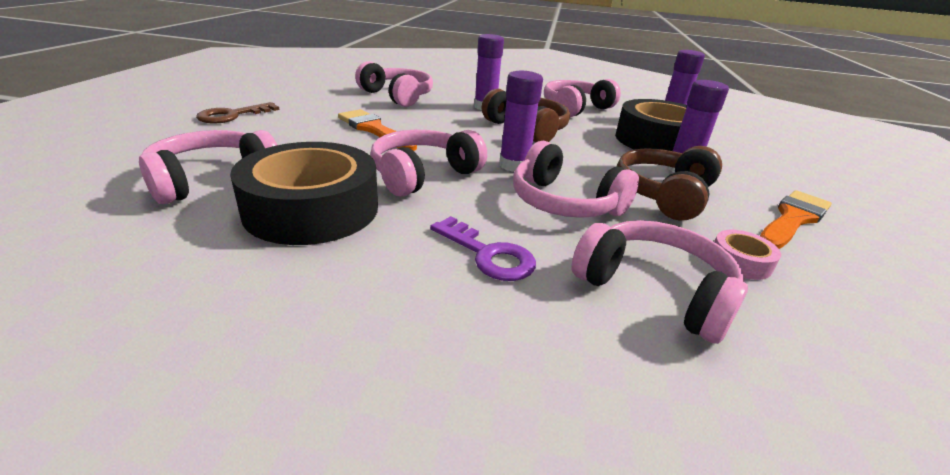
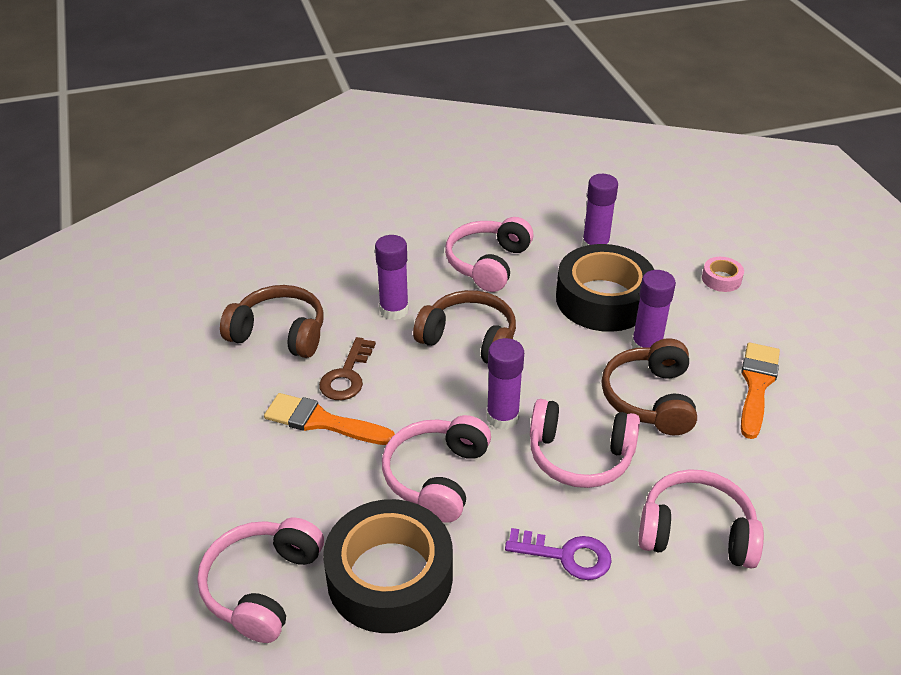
camera: 25 degrees left, 10 degrees up
(232, 115) = (145, 473): brown key -> brown key (347, 376)
(397, 96) = (279, 333): pink headphones -> brown headphones
(740, 261) = (737, 466): pink tape -> pink tape (721, 279)

